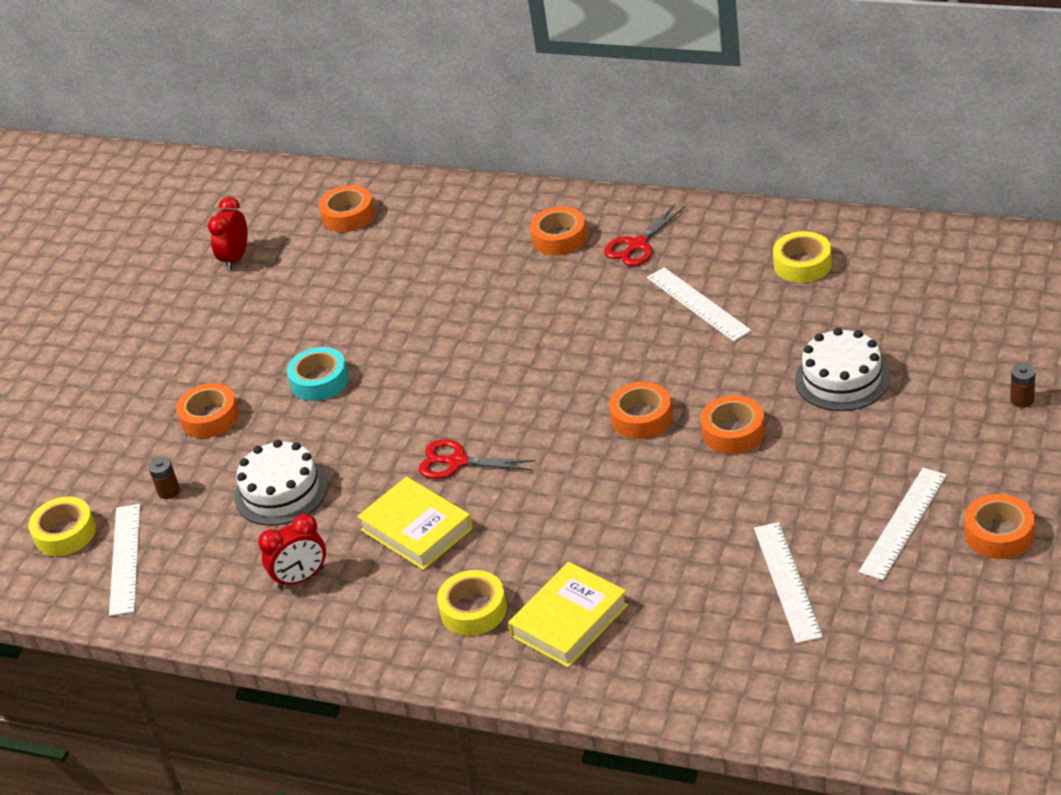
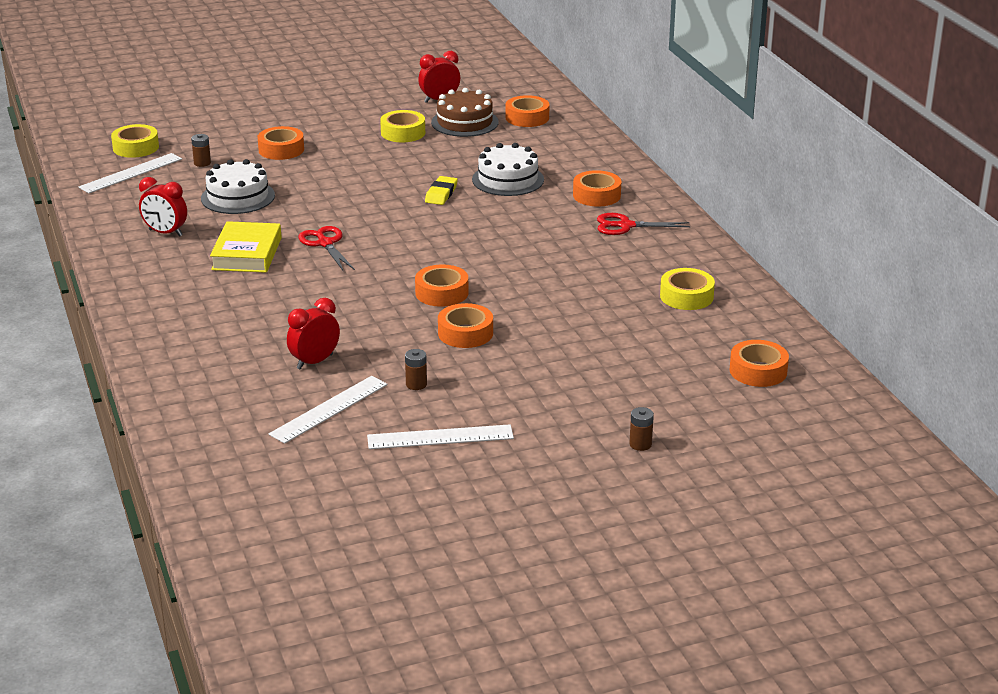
camera: 45 degrees right, 10 degrees down
(307, 261) = (464, 122): none -> brown cake
(319, 381) = (353, 170): turquoise tape -> none
(442, 339) = (441, 194): none -> yellow eraser
(473, 610) = (190, 301): yellow tape -> yellow tape (403, 133)
(569, 620) = (211, 338): yellow book -> none
(688, 559) = (314, 362): none -> red clock
(698, 304) = (589, 271): white ruler -> none
(796, 502) = (416, 384): none -> brown battery
(842, 379) = (574, 357): white cake -> white cake (508, 179)
(998, 534) = (471, 484): orange tape -> orange tape (758, 371)

